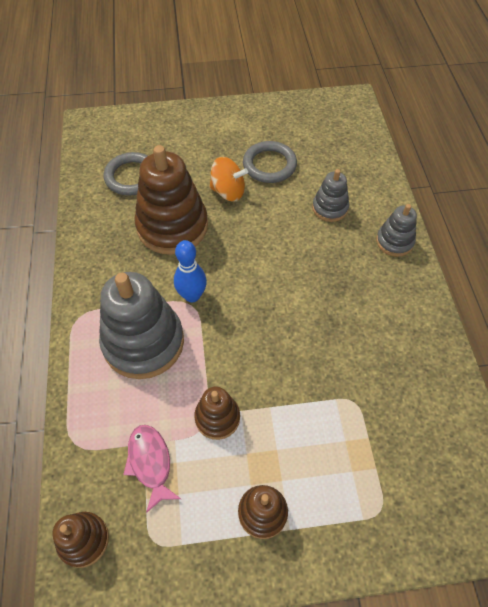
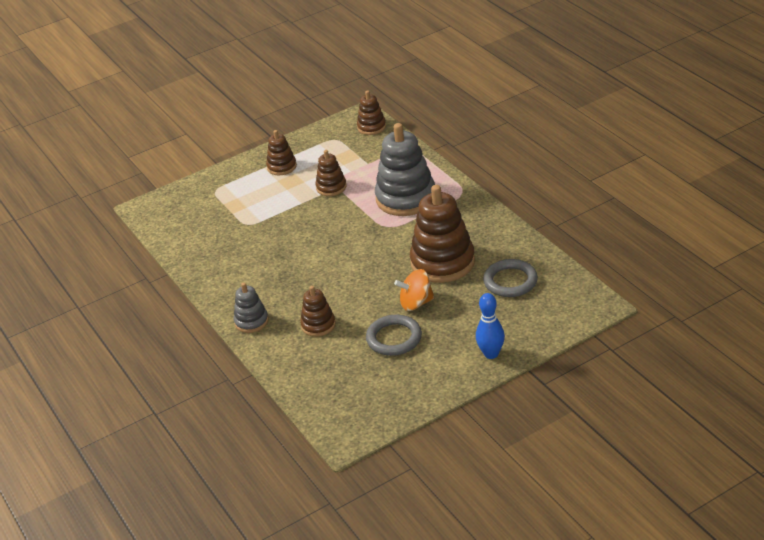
camera: 160 degrees right, 20 degrees down
(150, 463) = (358, 159): pink fish -> none
(192, 295) = (392, 231): blue bowling pin -> blue bowling pin (491, 354)
(330, 208) = (318, 325): grey stacking toy -> brown stacking toy

